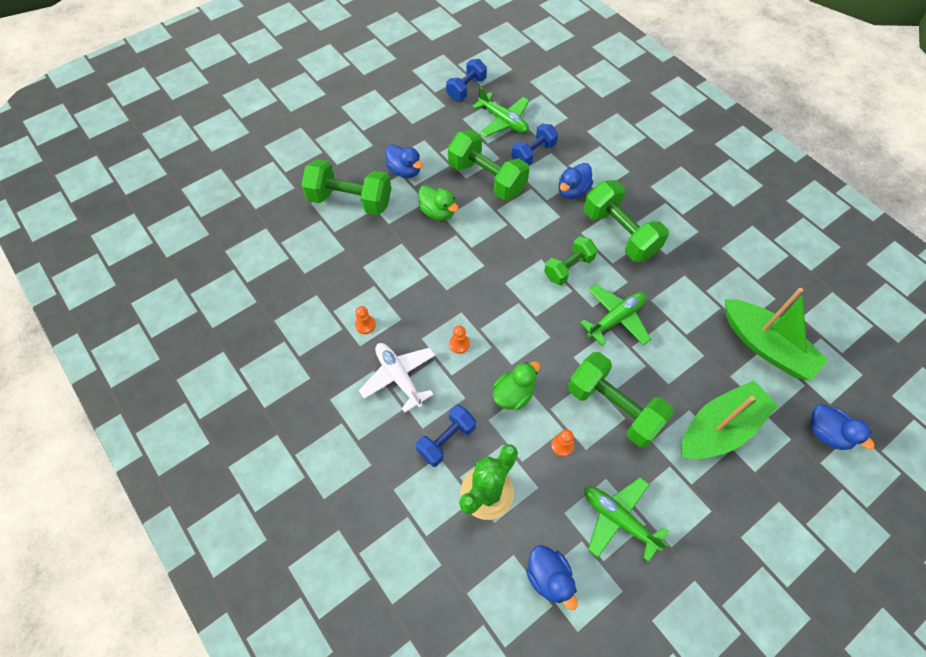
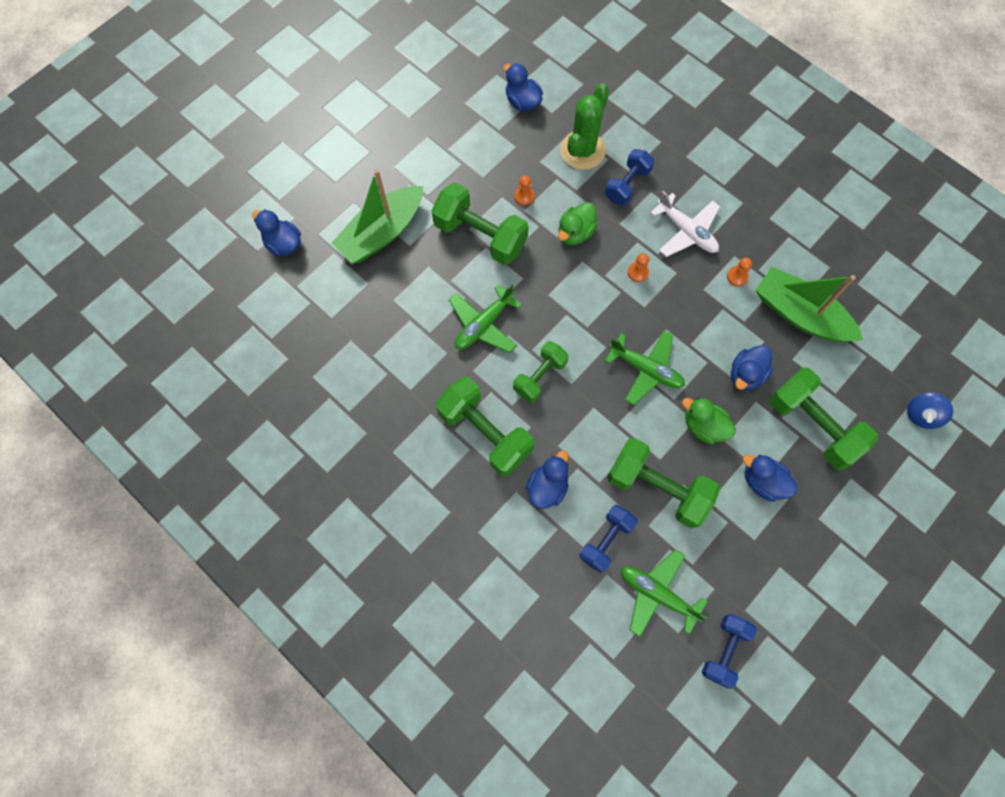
camera: 170 degrees right, 10 degrees up
(260, 195) = (921, 415): none -> blue spinning top
(350, 200) = (812, 425): green dumbbell -> green dumbbell turned 45 degrees clockwise
(389, 243) = (746, 374): none -> blue duck
(618, 519) = (471, 148): green plane -> green plane (646, 369)
(766, 346) = (329, 320): green boat -> green boat (800, 314)

